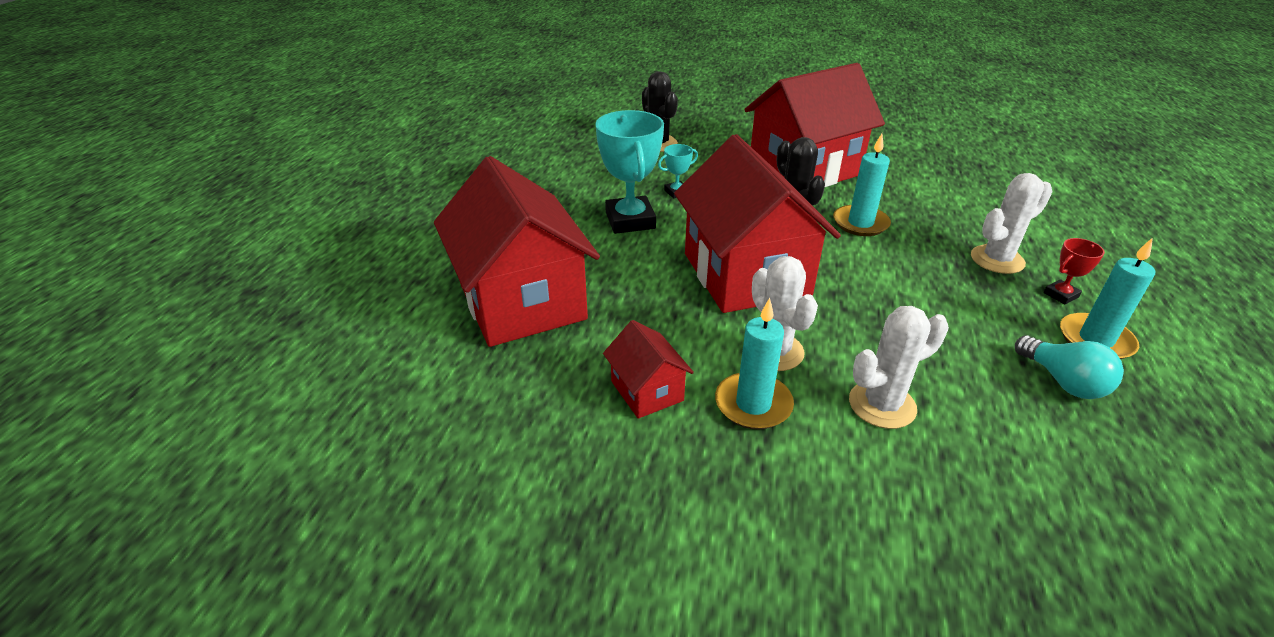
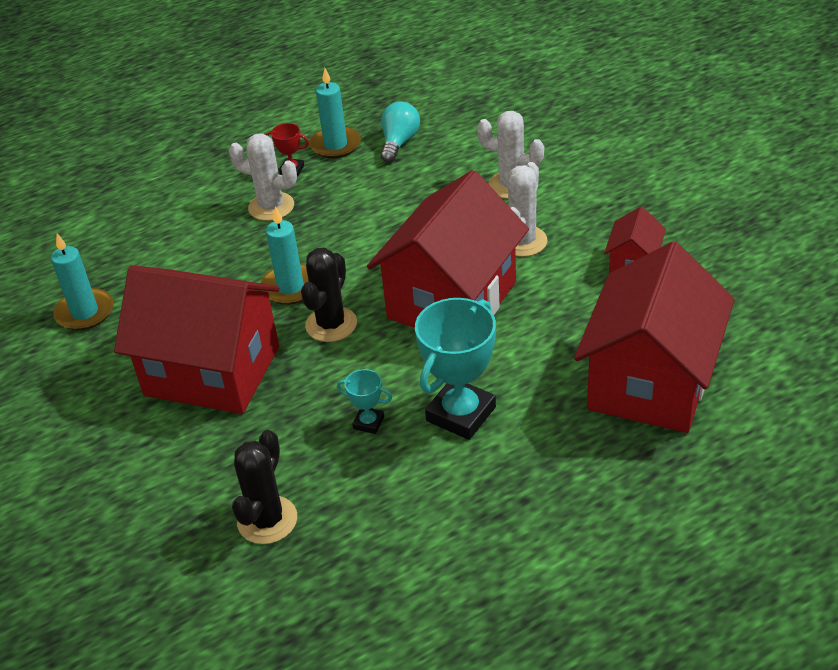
camera: 130 degrees left, 5 degrees up
(753, 404) = (580, 223): turquoise candle -> turquoise candle (85, 312)

